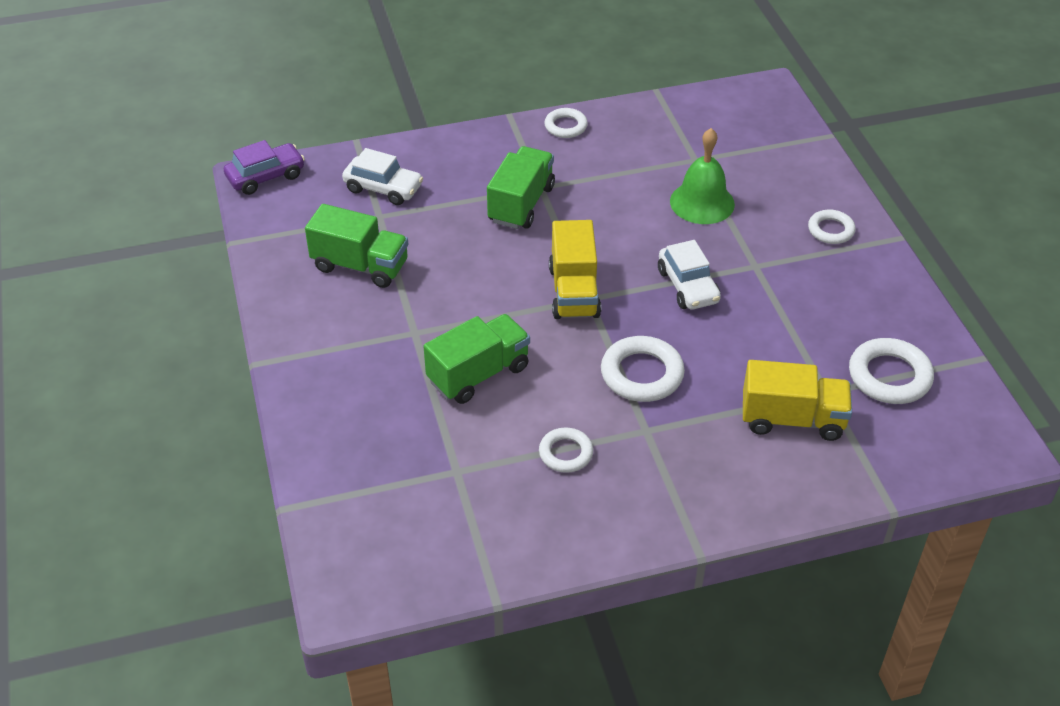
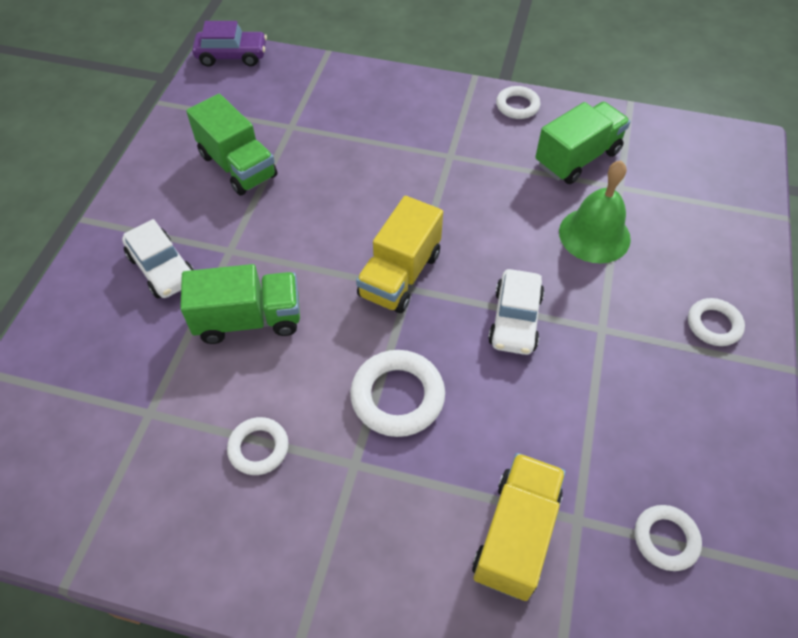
camera: 30 degrees right, 10 degrees up
(383, 188) = (314, 102): white car -> white car (162, 268)
(521, 204) = (419, 165): green truck -> green truck (577, 158)
(792, 419) = (515, 535): yellow truck -> yellow truck turned 105 degrees counterclockwise
(889, 376) = (665, 539): white ring -> white ring, size x0.62

